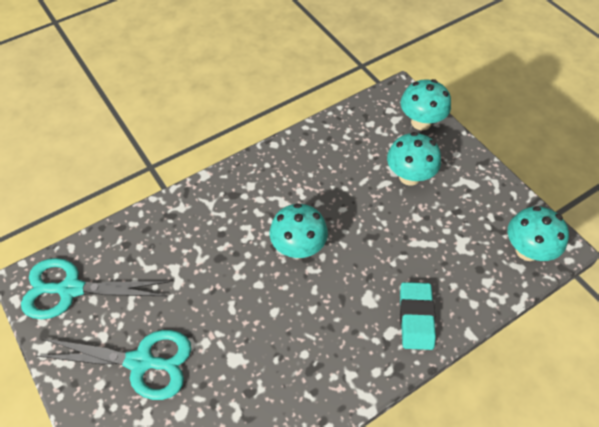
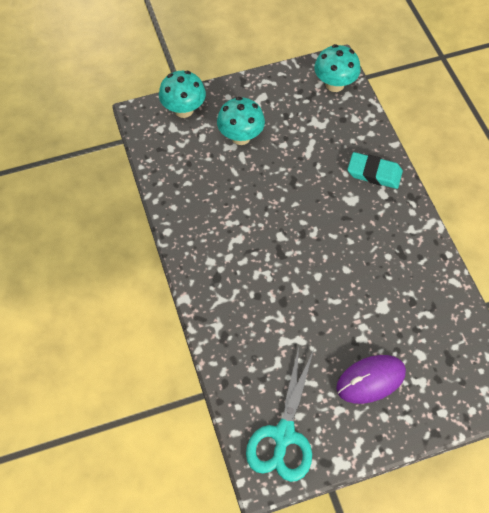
camera: 75 degrees left, 5 degrees up
(141, 362) = (370, 380): turquoise scissors -> purple mouse
(298, 248) = (290, 237): turquoise mushroom -> none

